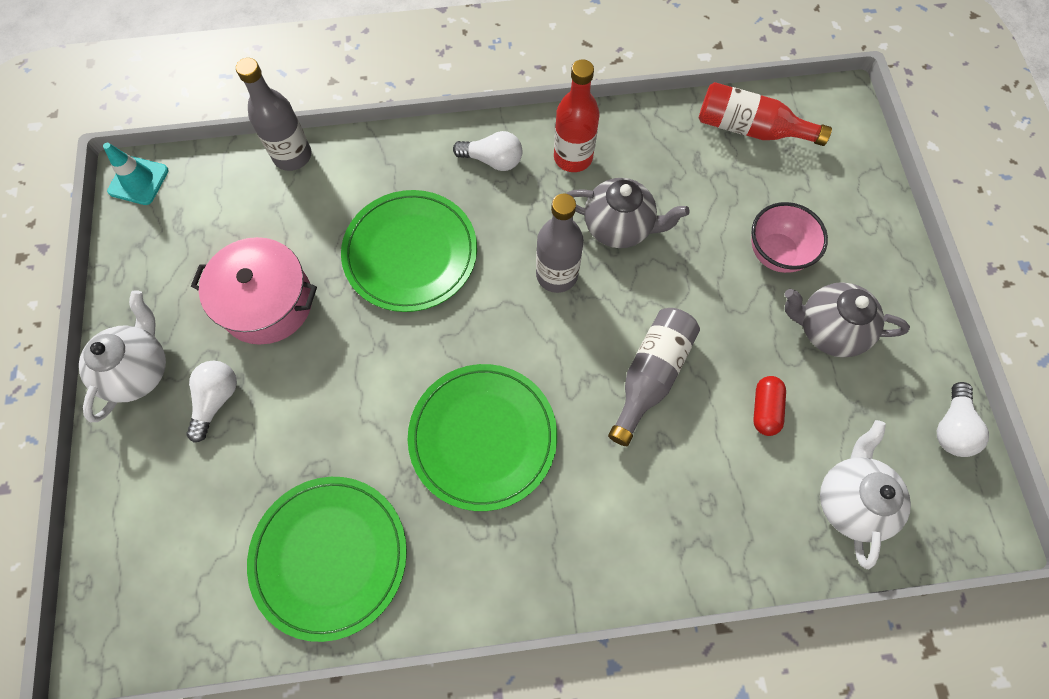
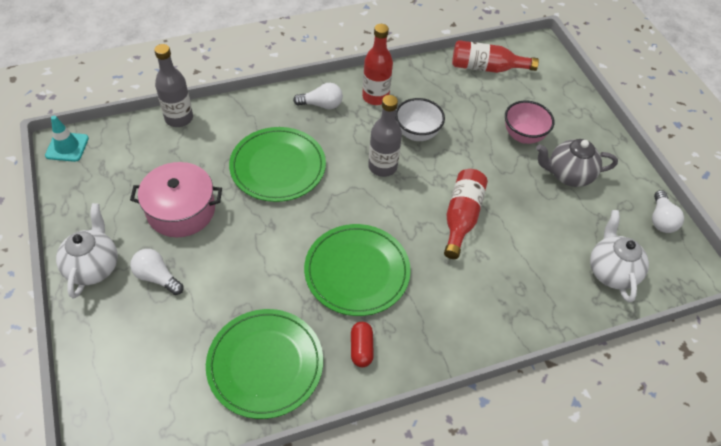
camera: 15 degrees left, 15 degrees down
(216, 400) = (157, 277): white light bulb -> white light bulb turned 60 degrees counterclockwise
(619, 227) = (417, 133): grey teapot -> white bowl
(650, 375) = (461, 217): grey bottle -> red bottle
(765, 409) = (541, 226): red capsule -> red capsule (361, 348)

